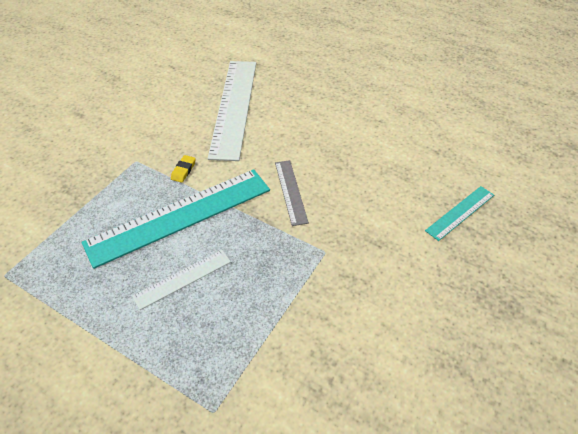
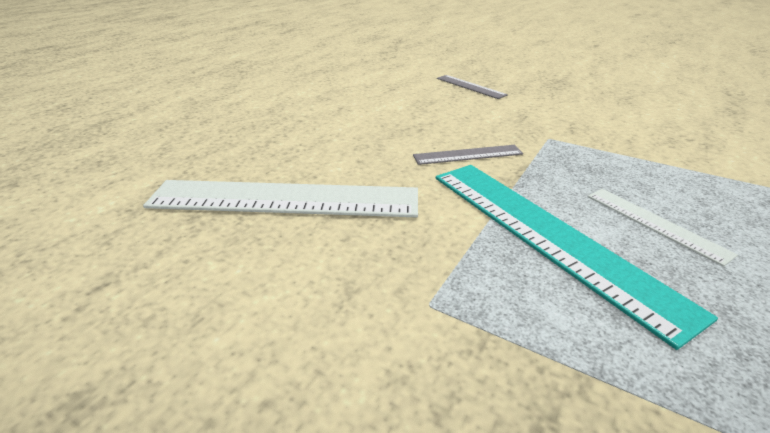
camera: 90 degrees left, 15 degrees down
(183, 170) = (446, 240): yellow eraser -> none
(460, 212) = (470, 86): turquoise ruler -> grey ruler

